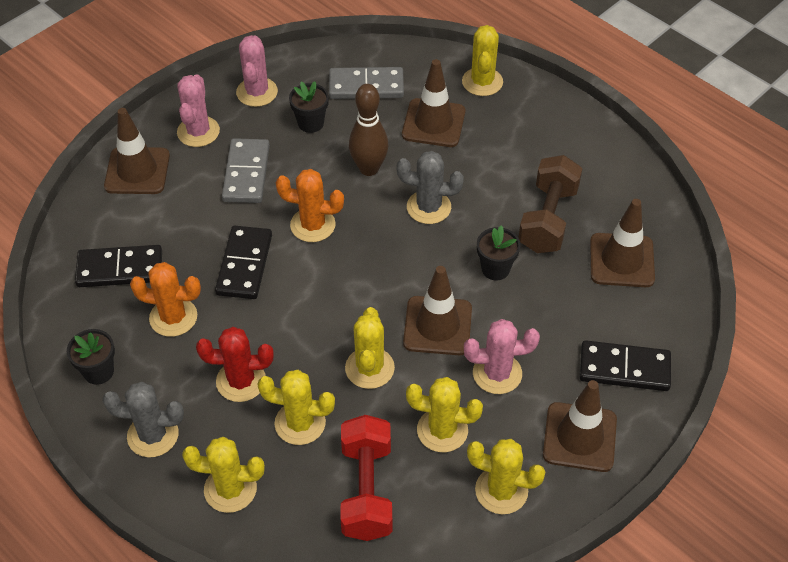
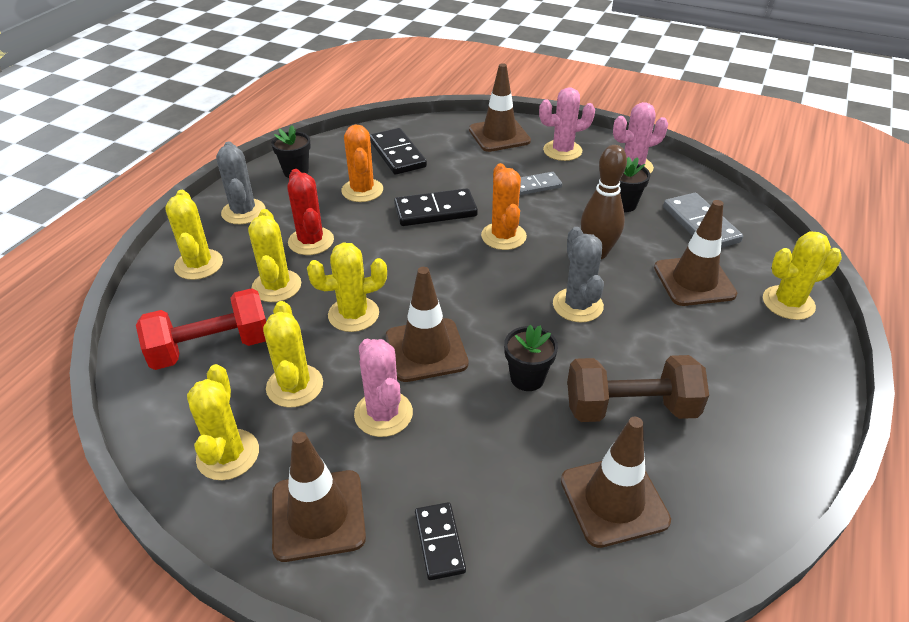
camera: 70 degrees right, 10 degrees down
(246, 173) = (536, 185): grey domino -> grey domino, size x0.62
(624, 368) = (439, 542): black domino -> black domino, size x0.62

